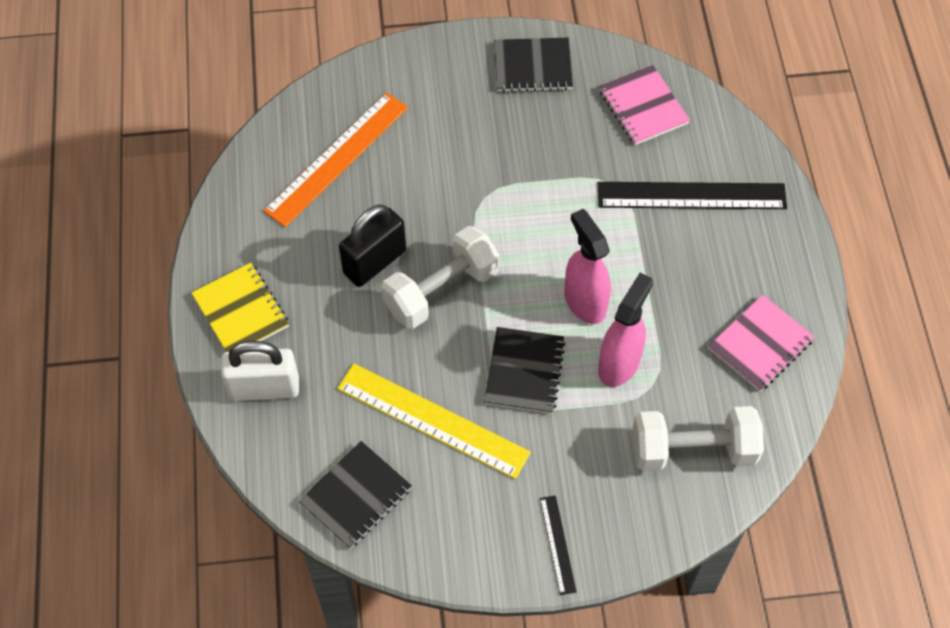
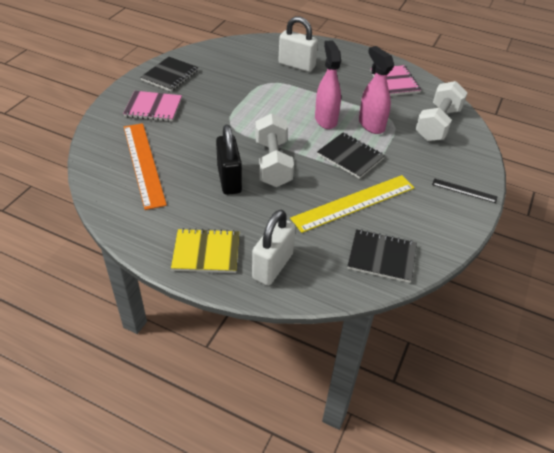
camera: 60 degrees left, 15 degrees down
(356, 496) = (381, 257): black notebook -> black notebook turned 60 degrees counterclockwise
(584, 301) = (325, 120): pink spray bottle -> pink spray bottle turned 75 degrees clockwise
(643, 107) = (233, 56): pink notebook -> pink notebook (153, 108)
(691, 195) = (296, 65): black ruler -> white padlock

